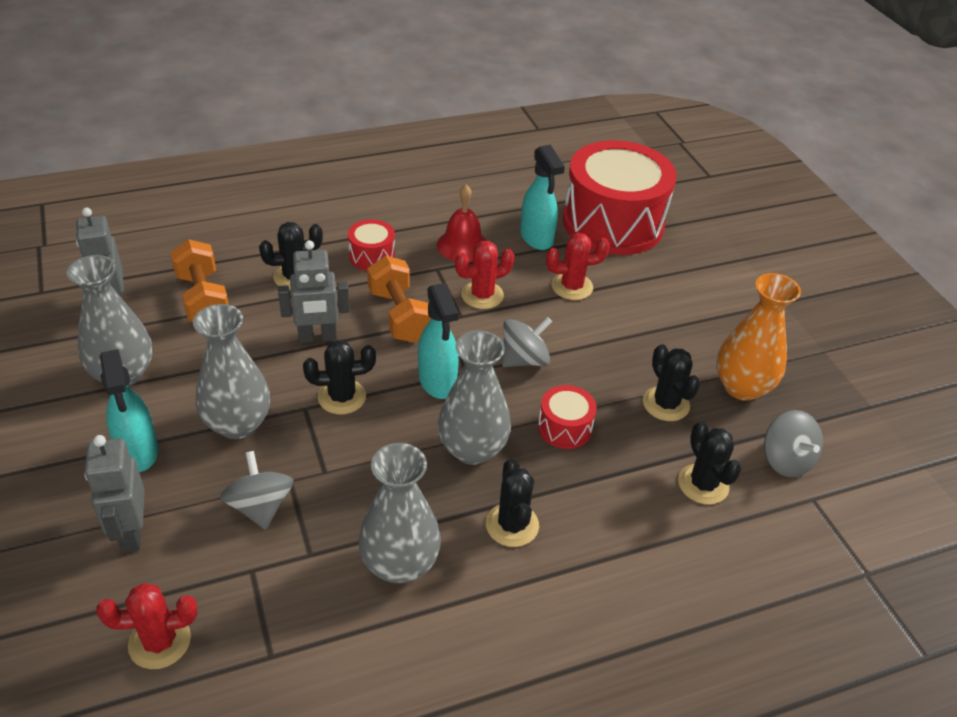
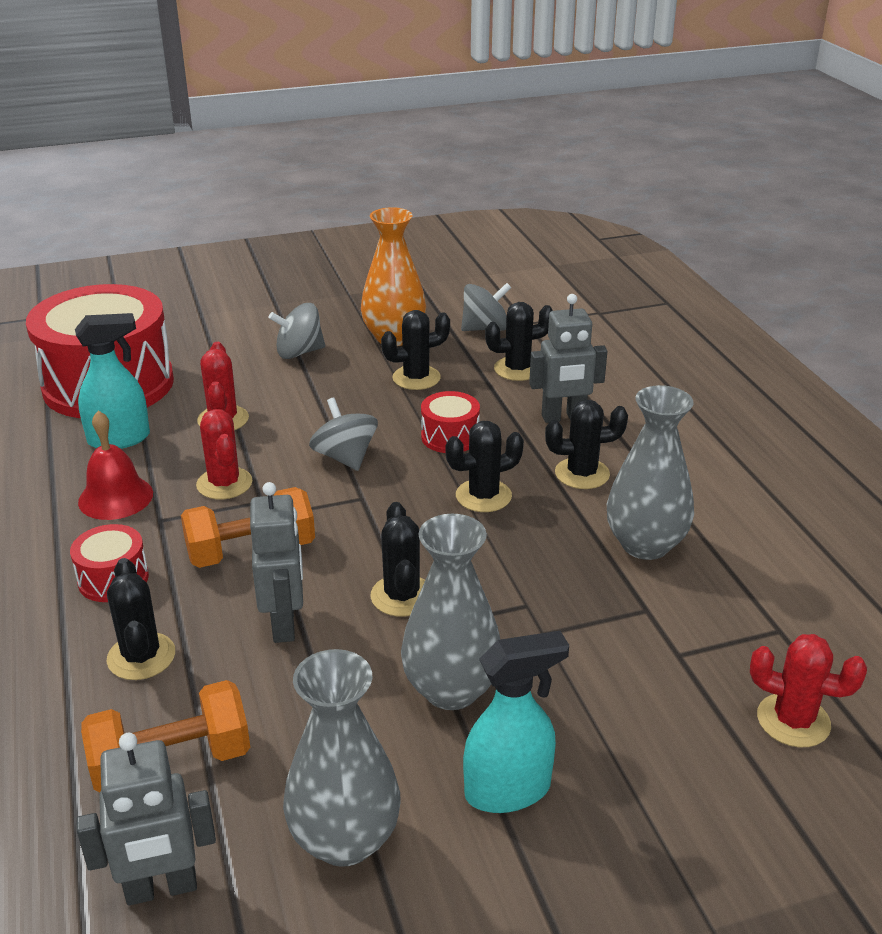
camera: 85 degrees left, 10 degrees down
(131, 533) = (649, 774): grey robot -> grey robot (563, 417)
(160, 642) = (793, 721): red cactus -> red cactus turned 60 degrees counterclockwise
(260, 506) = (587, 655): grey spinning top -> grey spinning top (299, 352)
(437, 382) = (378, 519): turquoise spray bottle -> none
(472, 449) = (483, 496): grey vase -> black cactus

